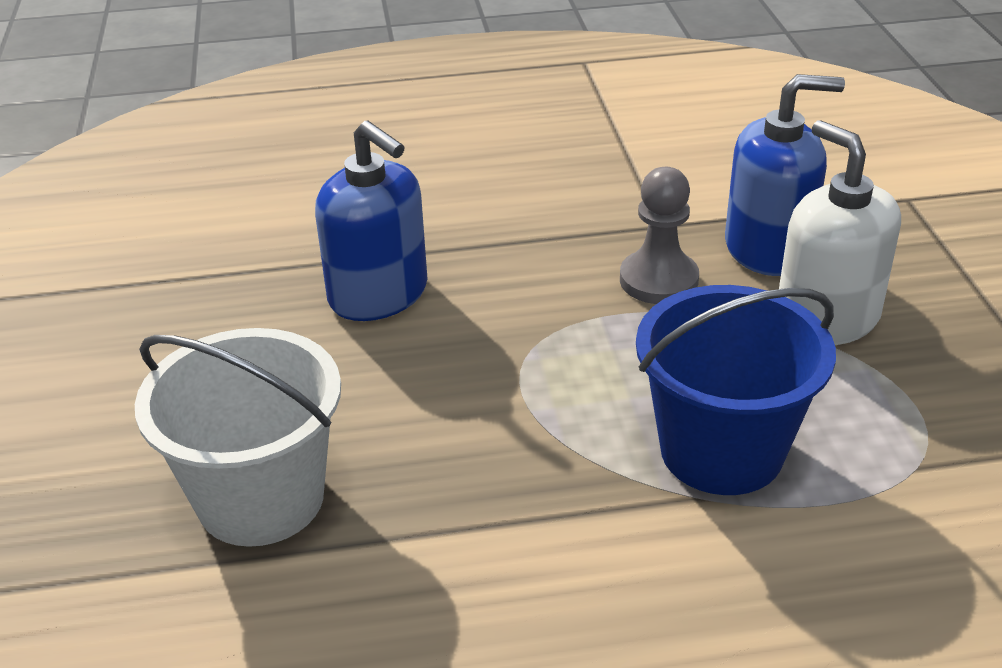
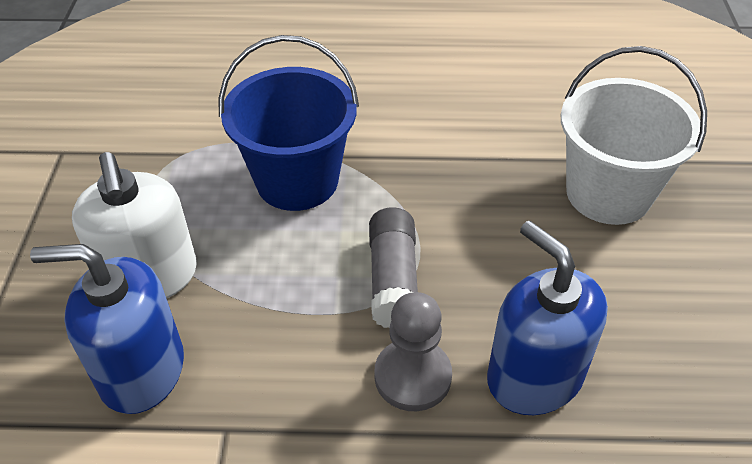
camera: 170 degrees left, 10 degrees up
(544, 353) = (393, 280): none -> grey glue stick
(658, 280) = (265, 346): grey pawn -> grey pawn (412, 376)

